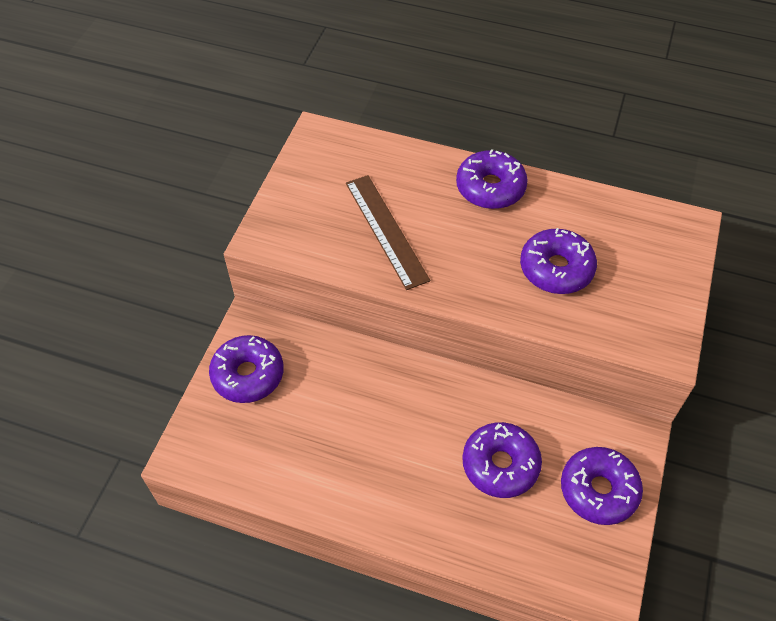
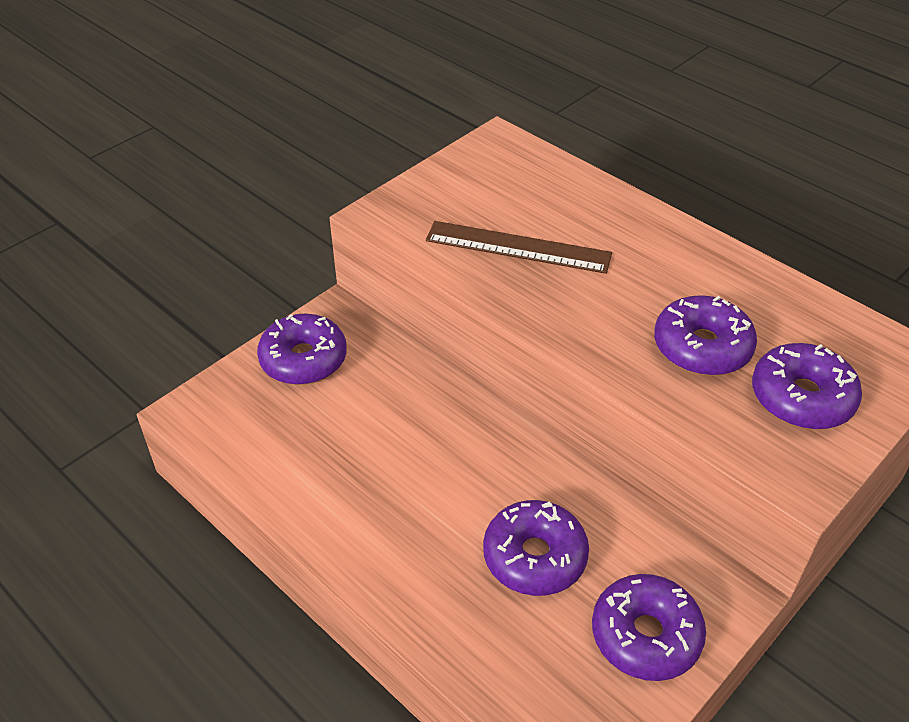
camera: 25 degrees right, 10 degrees down
(386, 230) = (518, 247): brown ruler -> brown ruler turned 75 degrees counterclockwise
(490, 188) = (667, 243): purple donut -> purple donut (801, 398)

